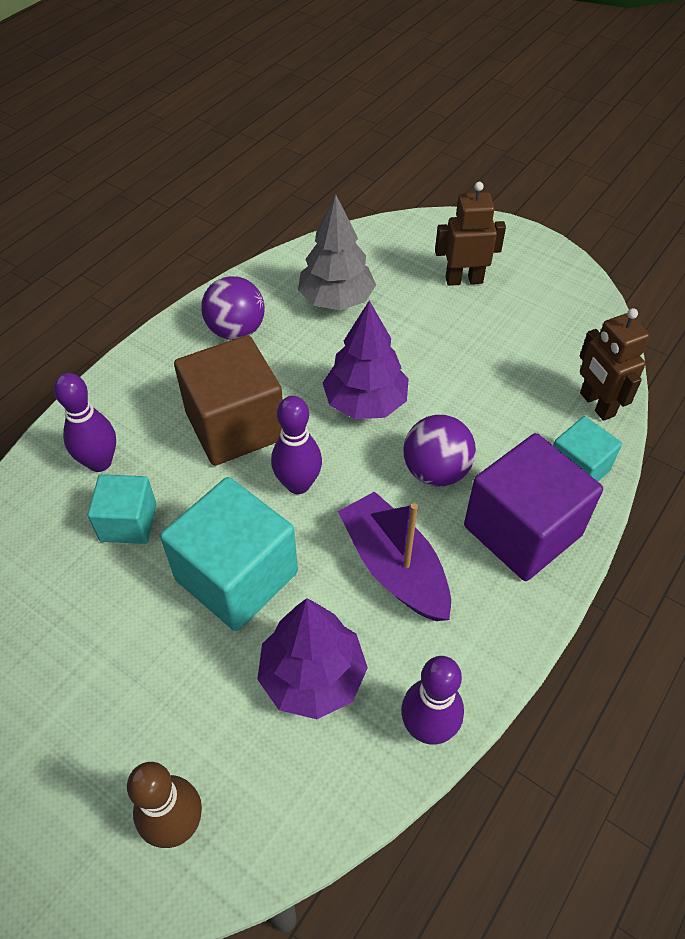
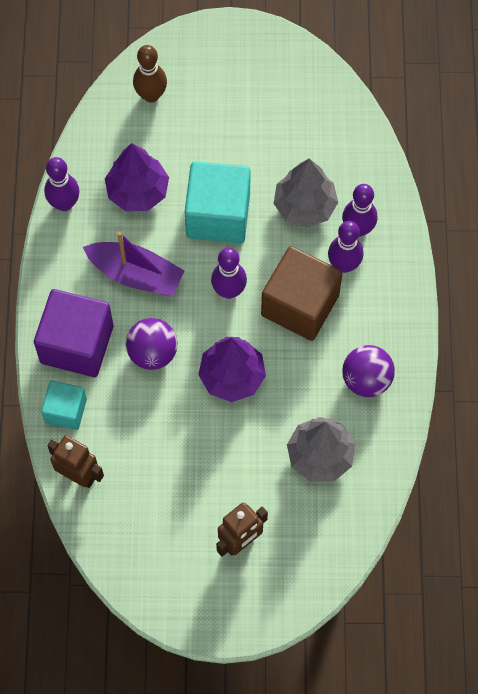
camera: 145 degrees right, 15 degrees up
(128, 522) = (304, 206): turquoise cube -> grey tree
(152, 437) = (344, 265): none -> purple bowling pin

